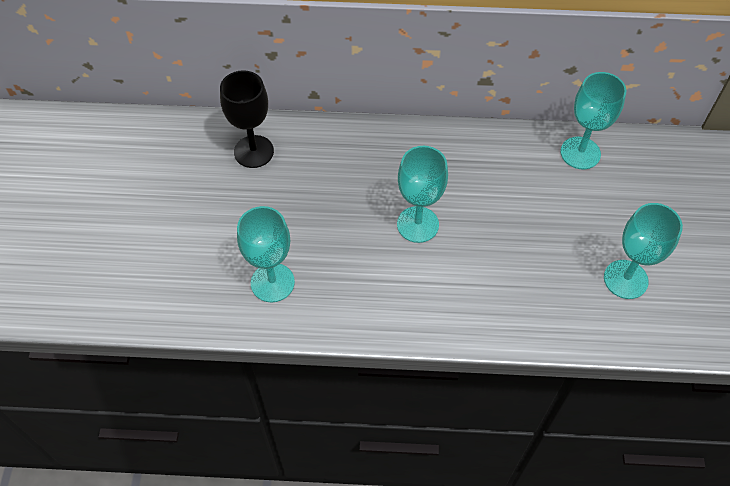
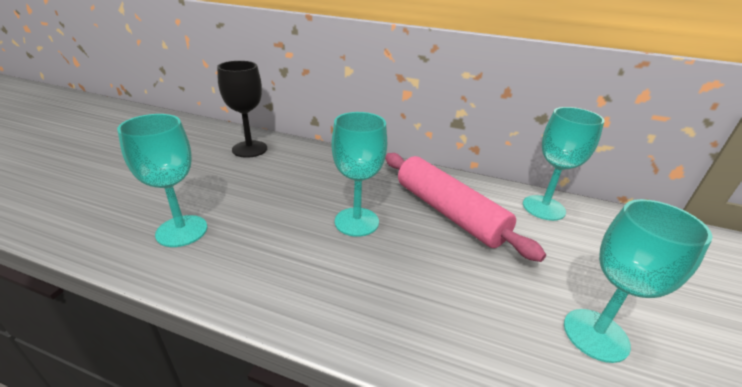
camera: 15 degrees right, 25 degrees down
(495, 186) = (448, 212): none -> pink rolling pin

